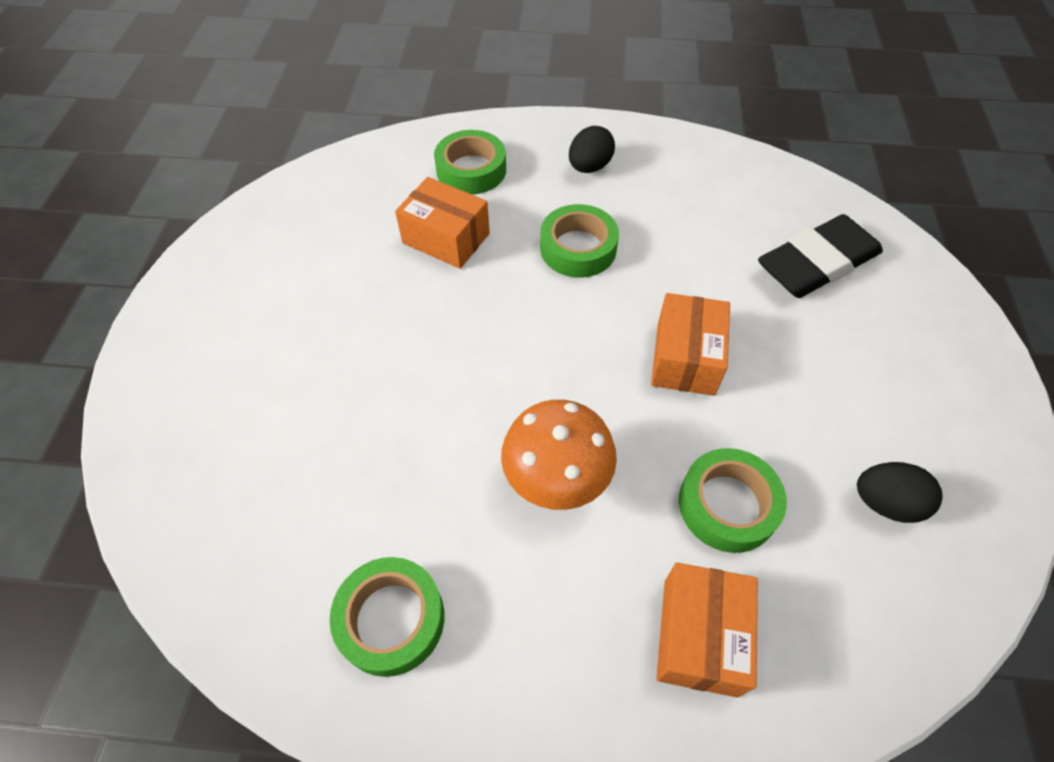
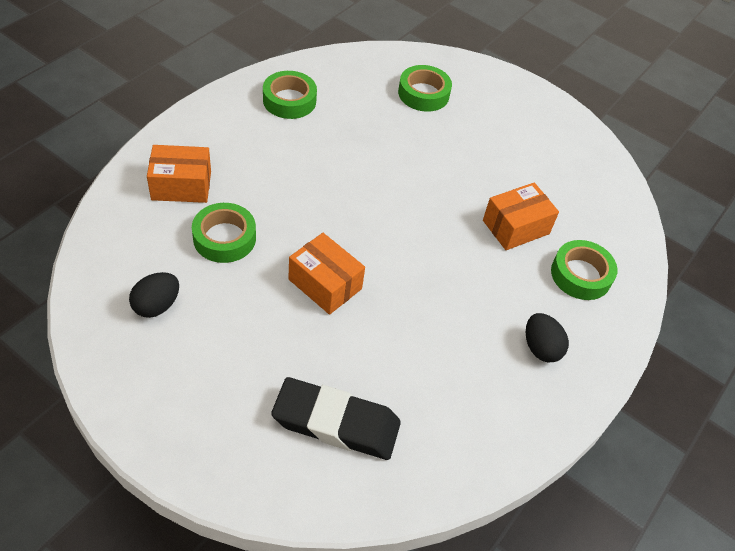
camera: 115 degrees right, 5 degrees down
(556, 480) = (302, 183): orange mushroom -> none
(578, 248) = (458, 288): green tape -> green tape (423, 94)
(699, 636) = (181, 185): orange box -> orange box turned 45 degrees counterclockwise
(817, 263) = (336, 423): black eraser -> black eraser turned 75 degrees counterclockwise

